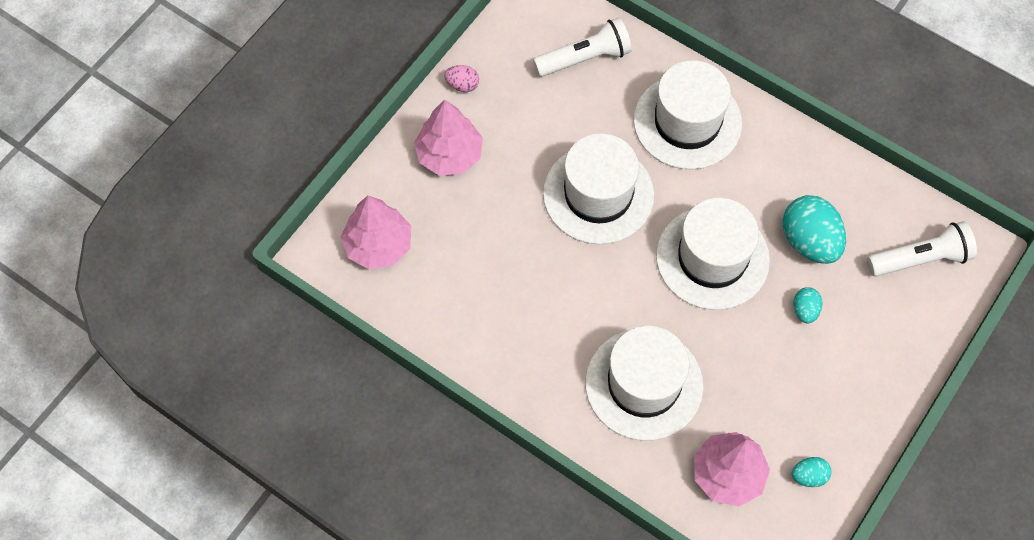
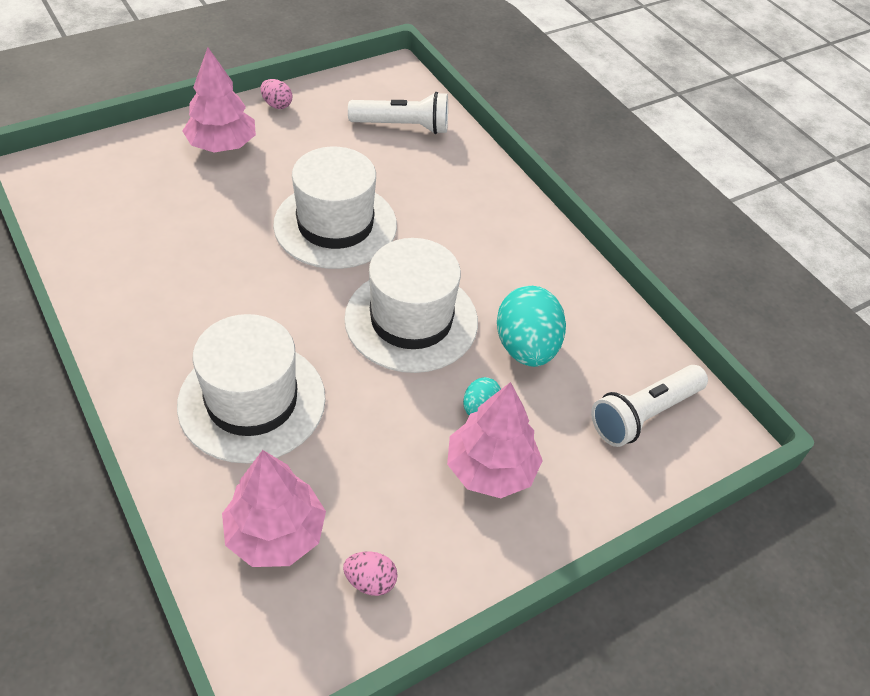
camera: 20 degrees right, 15 degrees down
(378, 245) = (98, 183): pink tree -> pink tree (491, 469)
(687, 122) = (466, 204): white hat -> none
(809, 476) = (370, 581): turquoise egg -> pink egg
(920, 259) = (644, 414): white flashlight -> white flashlight turned 135 degrees clockwise

